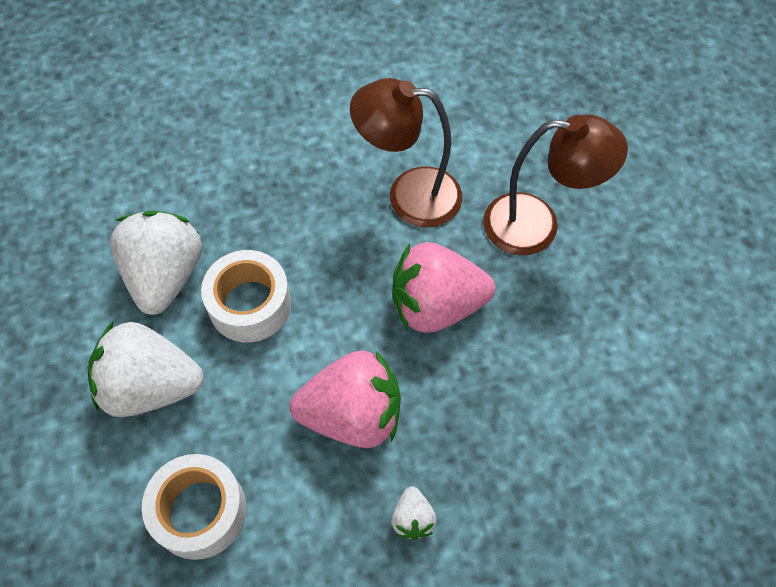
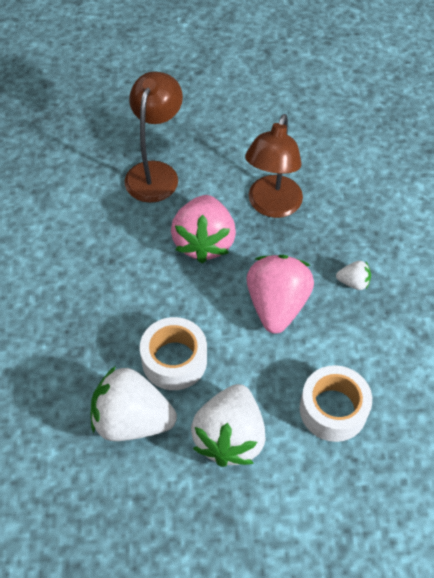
camera: 80 degrees left, 5 degrees down
(409, 195) = (106, 242): brown lamp -> brown lamp (272, 206)

